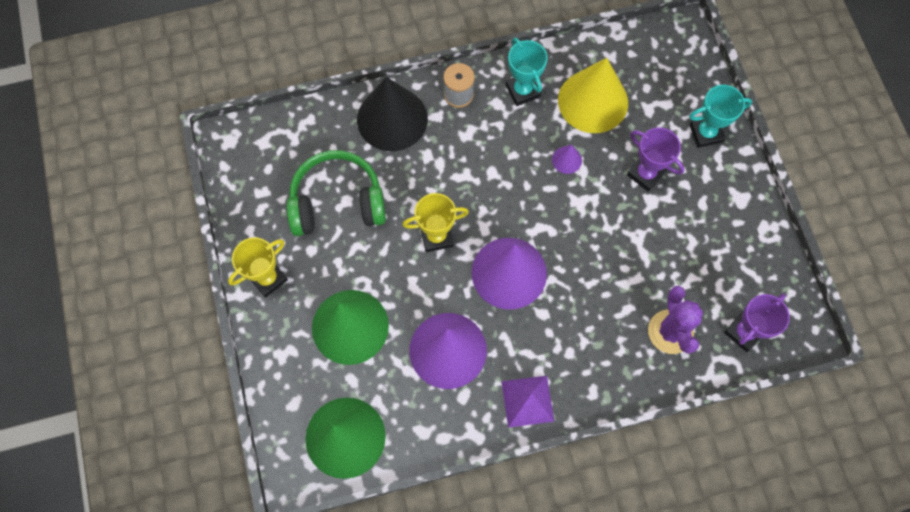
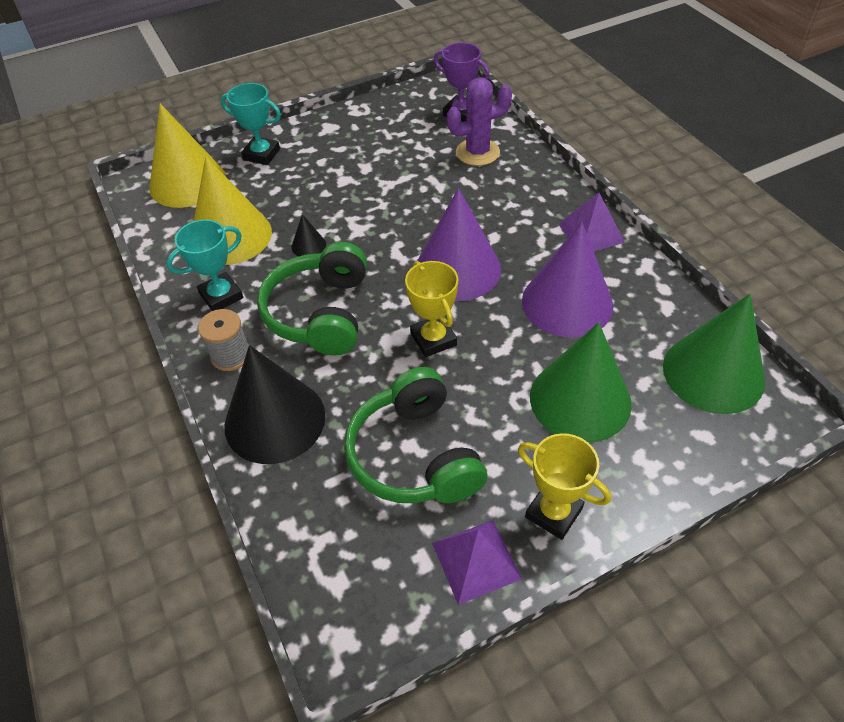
camera: 100 degrees left, 20 degrees down
(251, 223) = (476, 560): none -> purple pyramid
(485, 159) = (320, 313): none -> green headphones
(567, 160) = (308, 245): purple cone -> black cone
(645, 174) = (315, 187): purple trophy -> none
(674, 70) = (187, 182): none -> yellow cone
(705, 133) = (261, 154): turquoise trophy -> turquoise trophy turned 45 degrees counterclockwise

